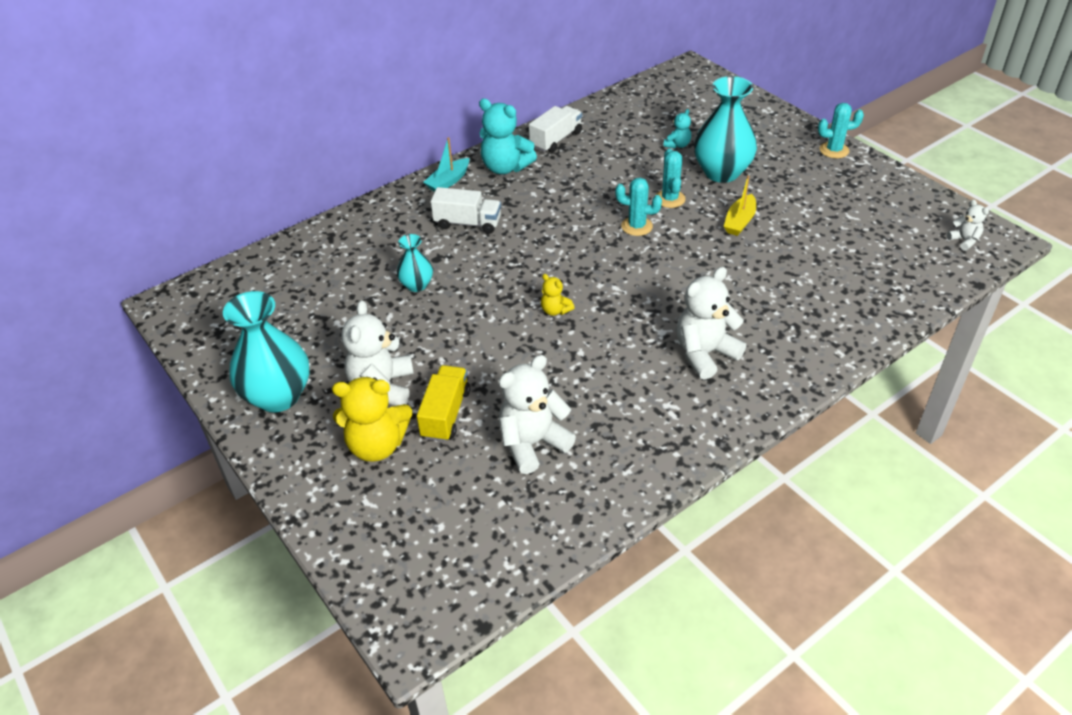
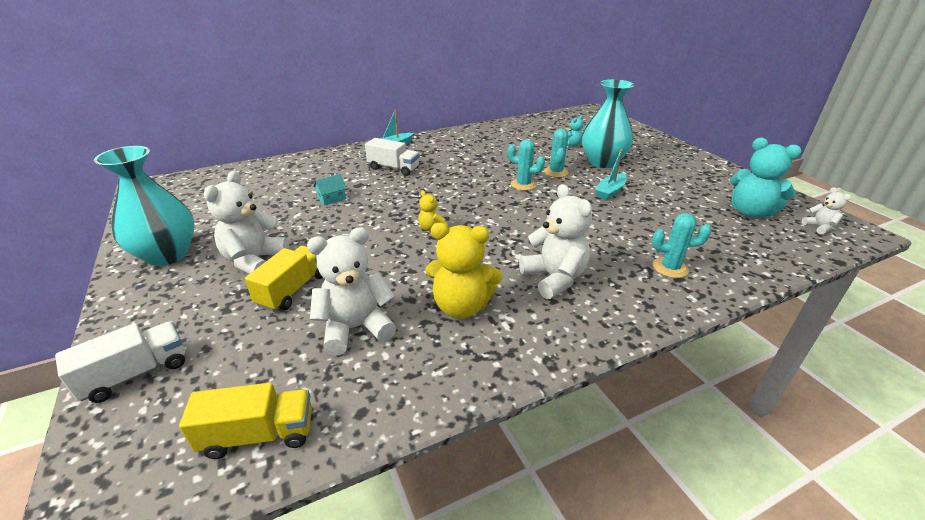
camera: 10 degrees right, 10 degrees down
(377, 445) = (214, 305): yellow teddy bear -> yellow teddy bear (461, 306)
(417, 285) = (332, 198): turquoise vase -> turquoise house
(502, 552) = (259, 434): none -> yellow truck
(505, 167) = (438, 143): turquoise teddy bear -> turquoise teddy bear (750, 212)
(556, 140) = (482, 133): white truck -> white truck (136, 374)
(704, 354) = (554, 278): white teddy bear -> white teddy bear turned 90 degrees clockwise
(739, 221) = (610, 191): yellow boat -> turquoise boat
(834, 150) = (697, 159): turquoise cactus -> turquoise cactus (670, 268)

